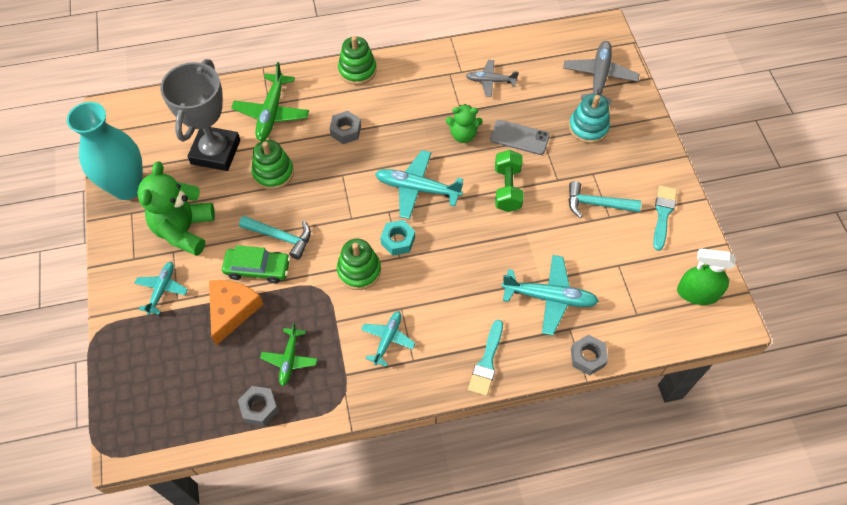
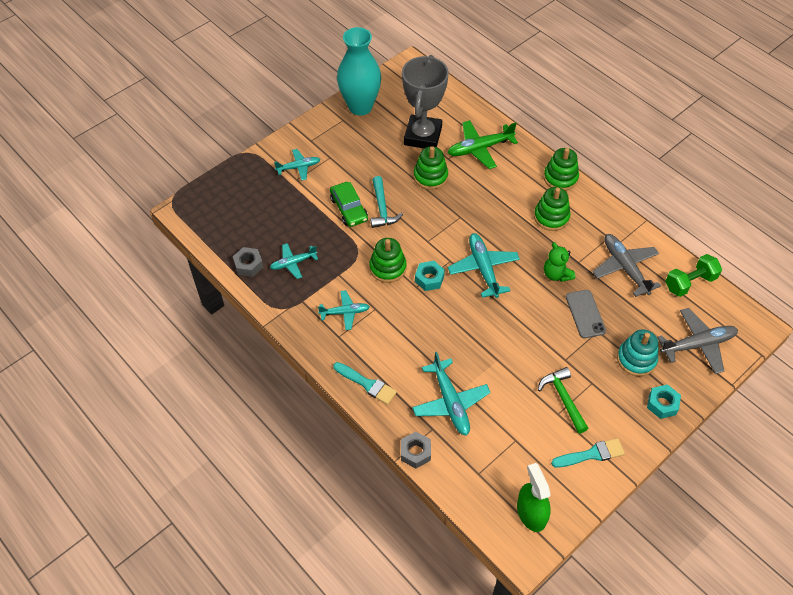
camera: 60 degrees right, 5 degrees down
(184, 230) = (350, 154): green teddy bear -> none
(215, 152) = (422, 136): grey trophy -> grey trophy turned 60 degrees counterclockwise
(232, 310) = (308, 212): orange cheese -> none
(289, 359) = (293, 263): green plane -> turquoise plane
(345, 131) = (499, 199): grey nut -> none
(396, 103) = (551, 217): none -> green stacking toy
(487, 362) = (367, 384): turquoise brush -> turquoise brush turned 135 degrees counterclockwise
(490, 81) = (625, 268): grey plane -> grey plane, size x1.60
(507, 189) = (529, 328): green dumbbell -> green dumbbell (690, 283)
(596, 204) = (563, 398): turquoise hammer -> green hammer
(642, 135) = (662, 404): none -> turquoise nut

